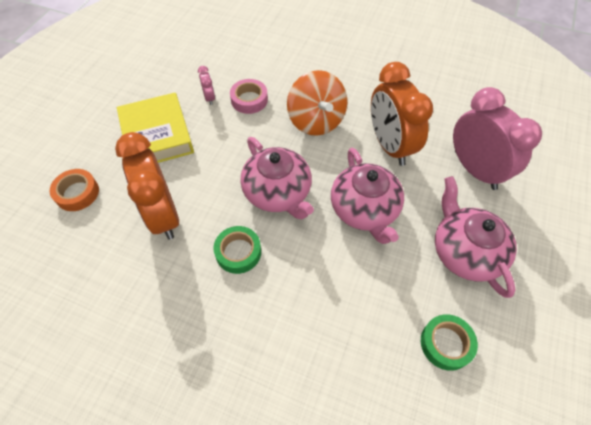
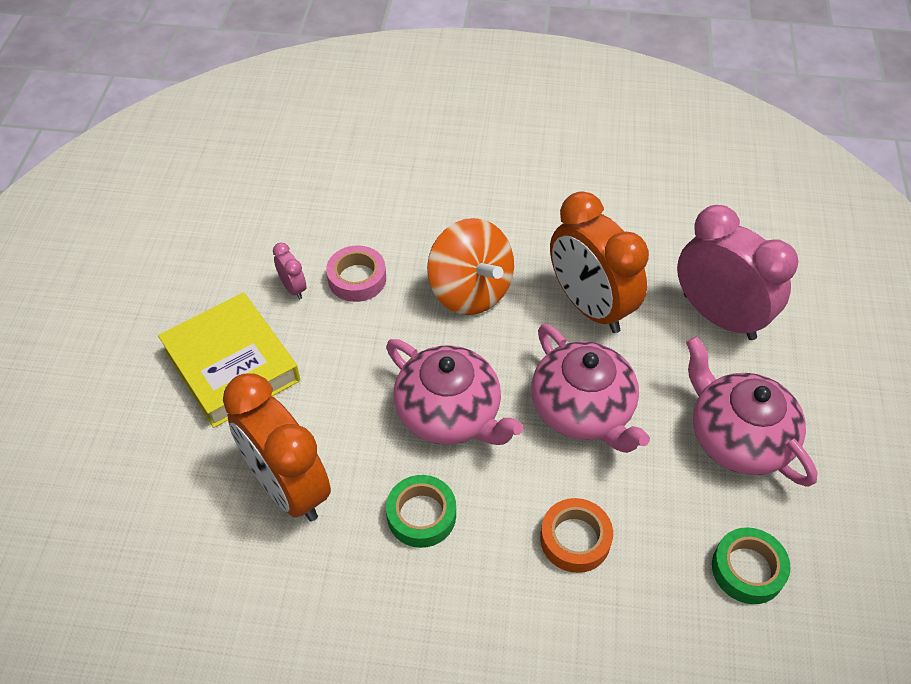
camera: 15 degrees left, 5 degrees down
(77, 193) = (138, 485): orange tape -> orange tape (575, 539)

